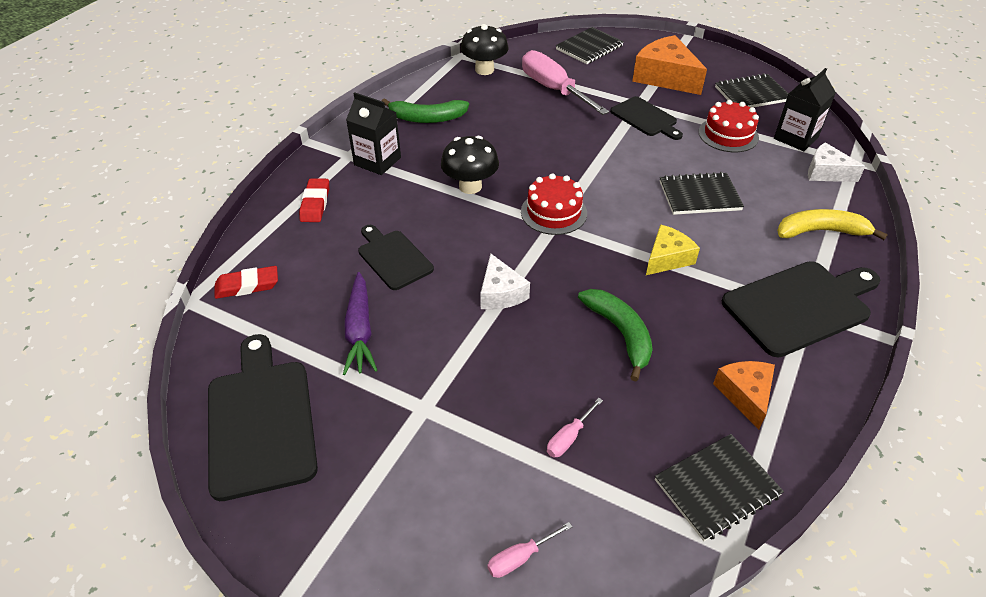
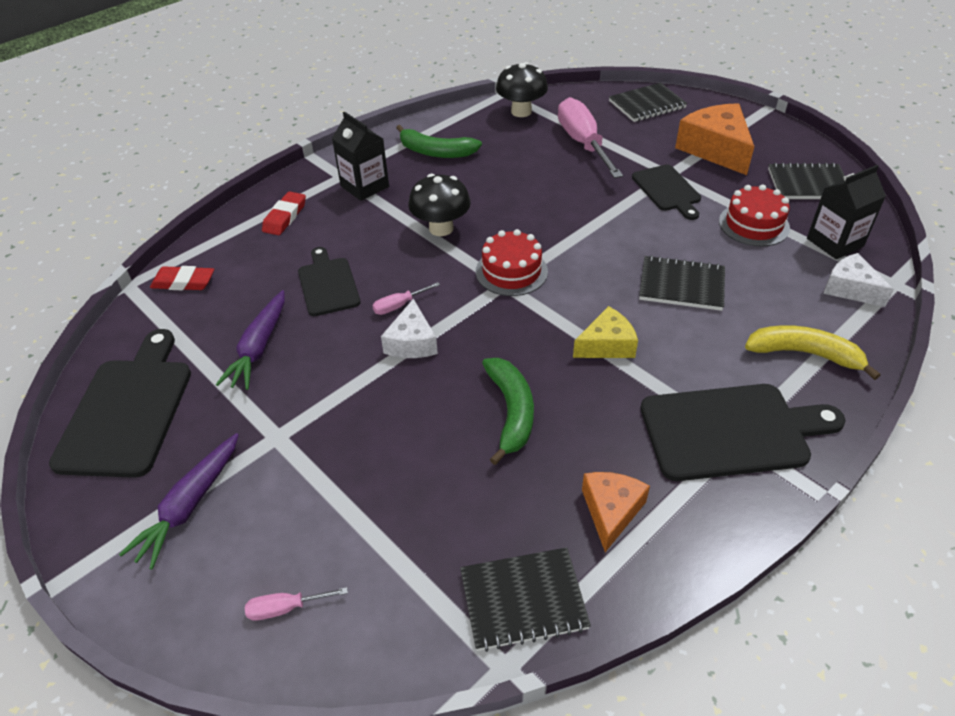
camera: 20 degrees right, 0 degrees up
(376, 493) = (190, 505): none -> purple carrot
(569, 437) = (399, 504): pink screwdriver -> pink screwdriver (399, 305)

